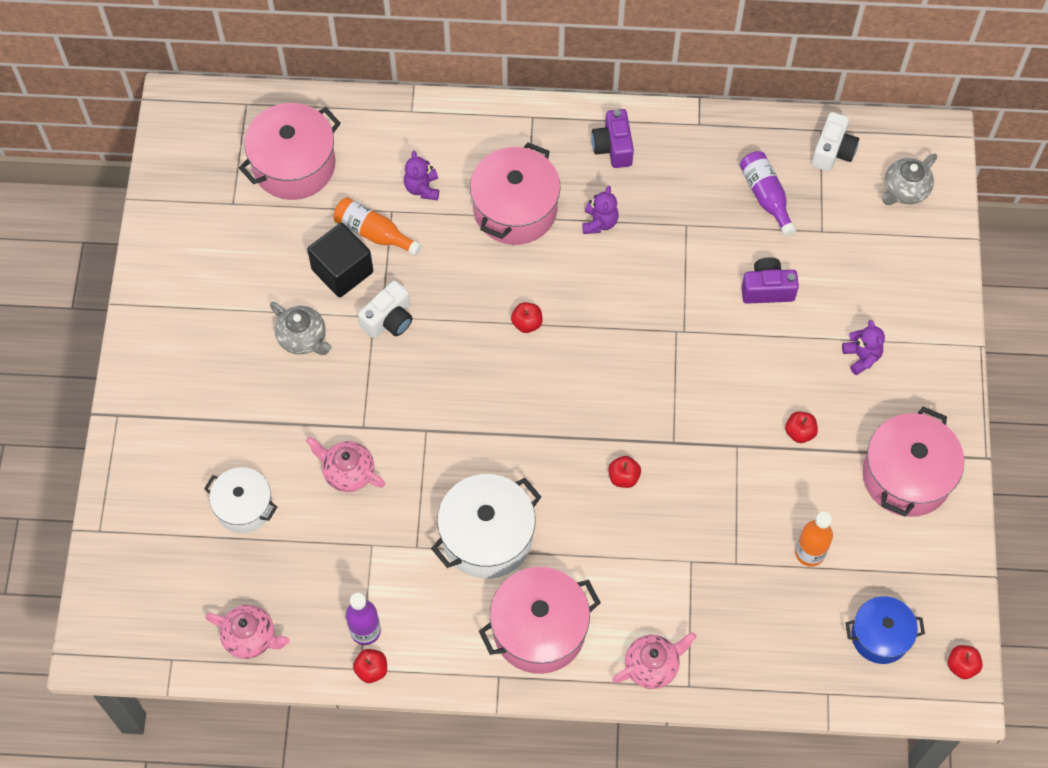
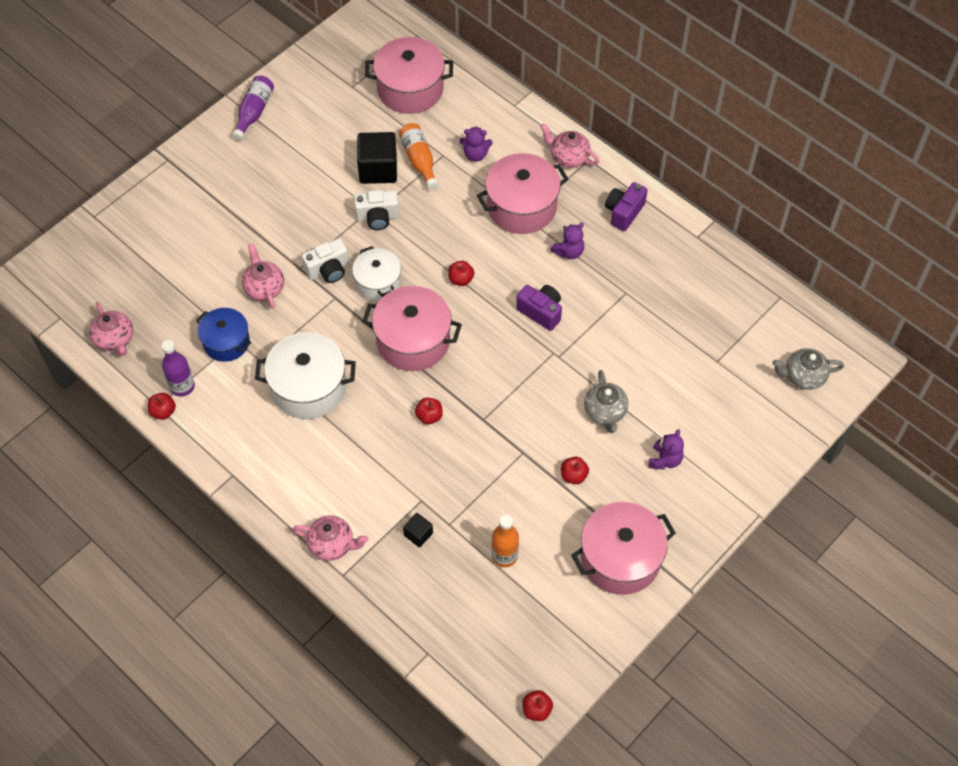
camera: 40 degrees right, 5 degrees down
(244, 507) = (185, 263): white pot -> white pot (378, 282)
(303, 338) = (315, 192): grey teapot -> grey teapot (605, 412)
(422, 188) = (475, 155): purple teddy bear -> purple teddy bear turned 120 degrees counterclockwise
(512, 128) = (568, 157): none -> pink teapot
(539, 629) = (285, 467): pink pot -> pink pot (413, 341)
(718, 594) = (418, 534): none -> black cube
(766, 196) = (699, 312): purple bottle -> purple bottle (254, 112)
(767, 289) = (641, 370): purple camera -> purple camera (541, 312)
(833, 151) = (775, 316): white camera -> white camera (328, 270)
(880, 636) = (499, 645): blue pot -> blue pot (226, 342)

